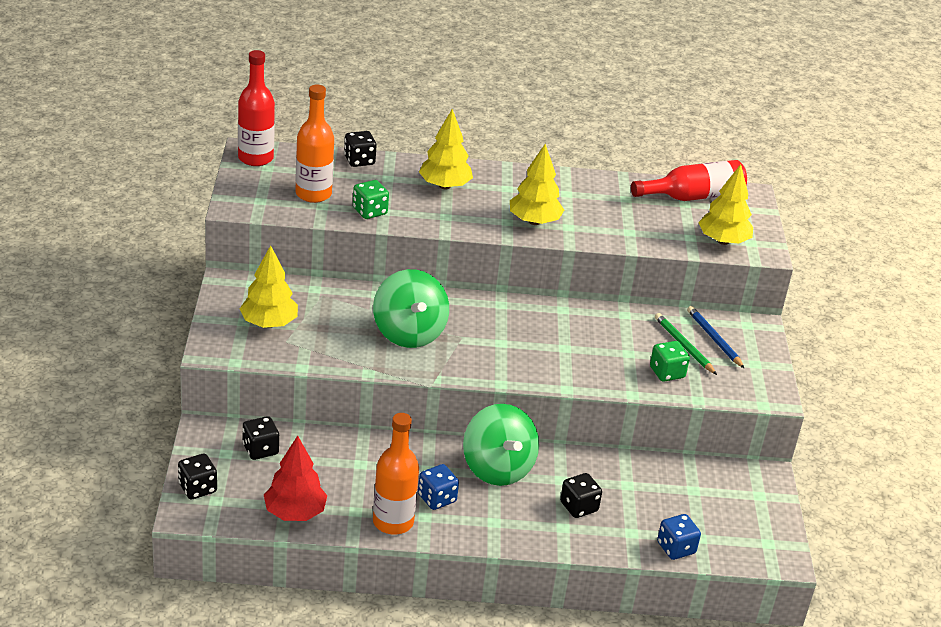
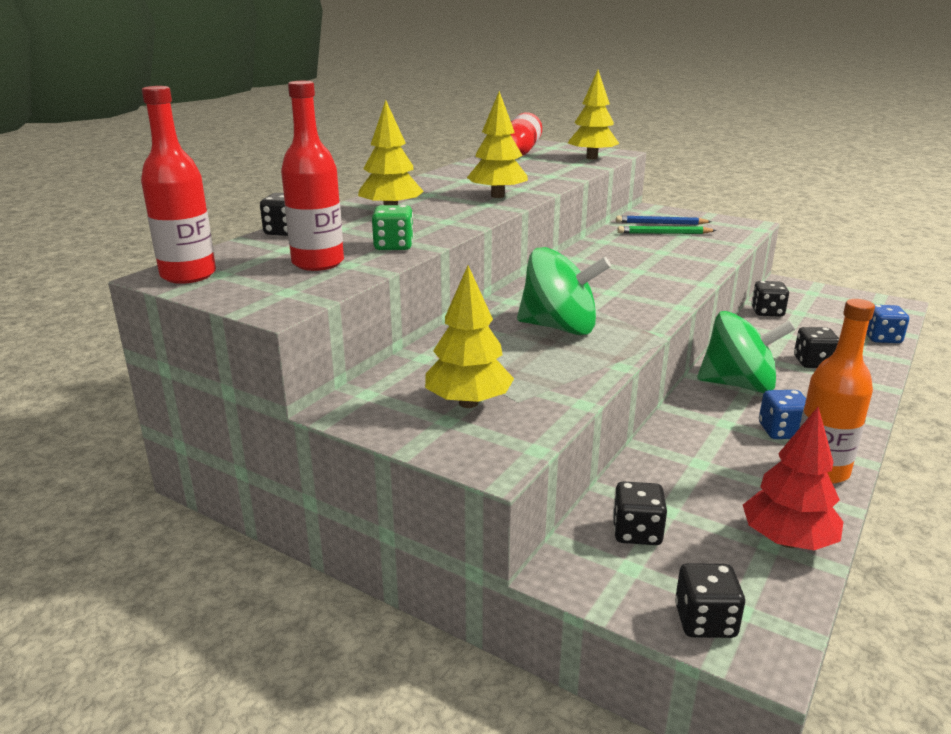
camera: 55 degrees left, 10 degrees down
(313, 194) = (318, 263): orange bottle -> red bottle
(667, 372) = (700, 246): green dice -> none
(673, 469) = (767, 312): none -> black dice

